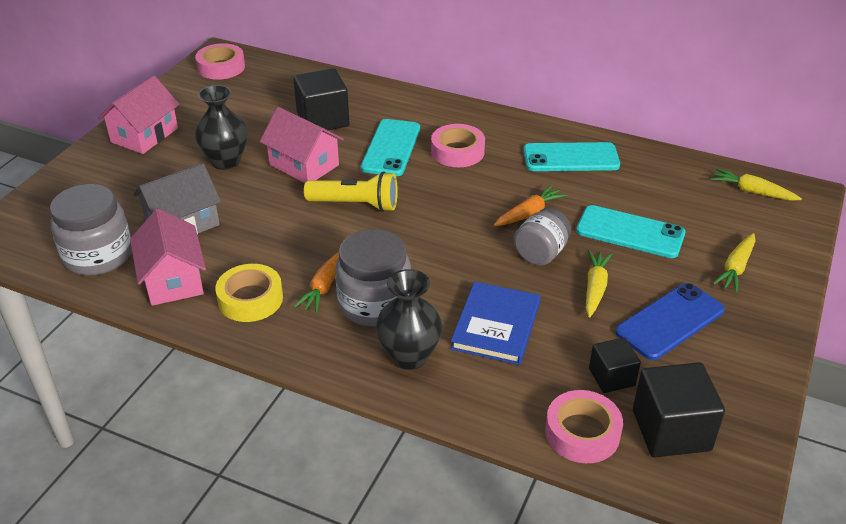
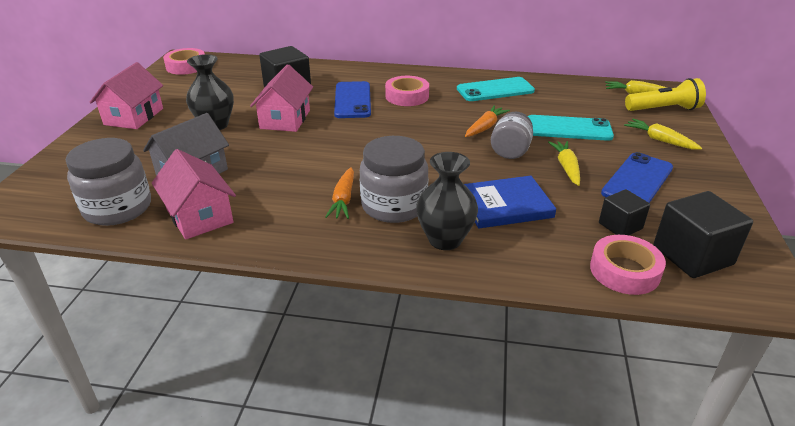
camera: 15 degrees left, 5 degrees down
(250, 299) = (280, 219): yellow tape -> none
(304, 165) = (285, 119): pink house -> pink house turned 75 degrees clockwise
(355, 204) = (342, 139): yellow flashlight -> yellow flashlight (663, 109)
(391, 148) = (352, 100): turquoise phone -> blue phone
(496, 326) = (505, 205): blue book -> blue book turned 75 degrees clockwise
(735, 268) = (659, 140): yellow carrot -> yellow carrot turned 120 degrees clockwise

